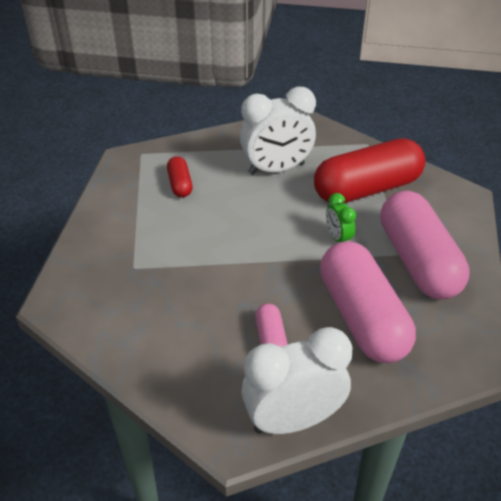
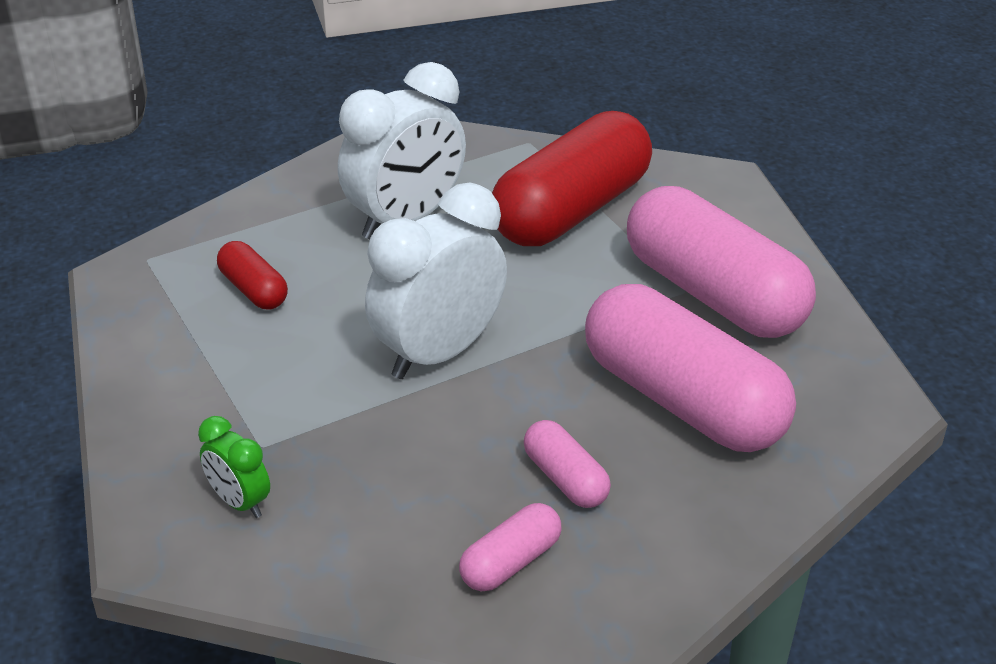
camera: 25 degrees left, 5 degrees down
(214, 375) = (510, 562): none -> pink capsule
(293, 420) = (673, 580): white clock -> white clock (439, 353)
(338, 238) = (573, 296): green clock -> green clock (239, 502)

